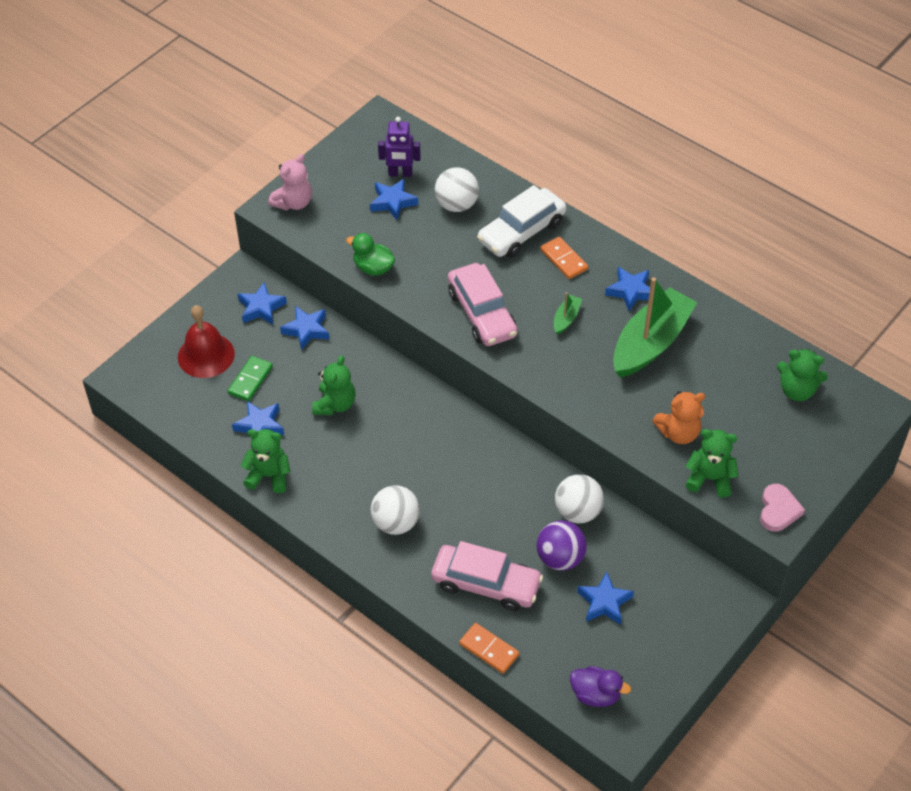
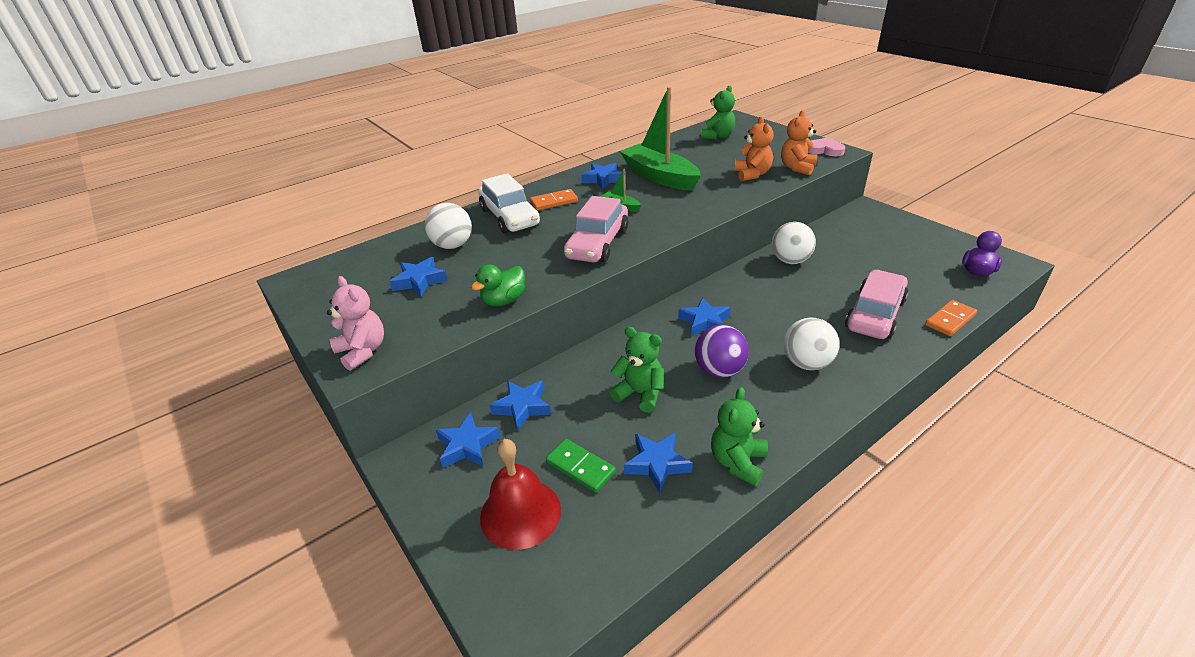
camera: 75 degrees left, 15 degrees down
(400, 173) = (384, 273): purple robot -> none
(482, 313) = (597, 243): pink car -> pink car turned 120 degrees clockwise
(560, 558) = (840, 274): purple ball -> purple ball (719, 370)
(604, 602) = (882, 258): blue star -> blue star (704, 322)
(710, 478) = (797, 168): green teddy bear -> orange teddy bear

